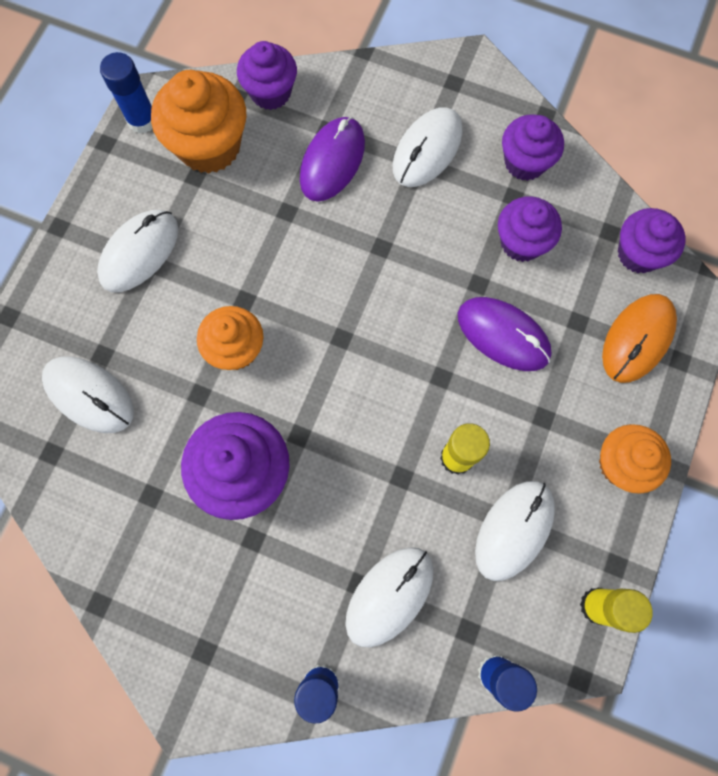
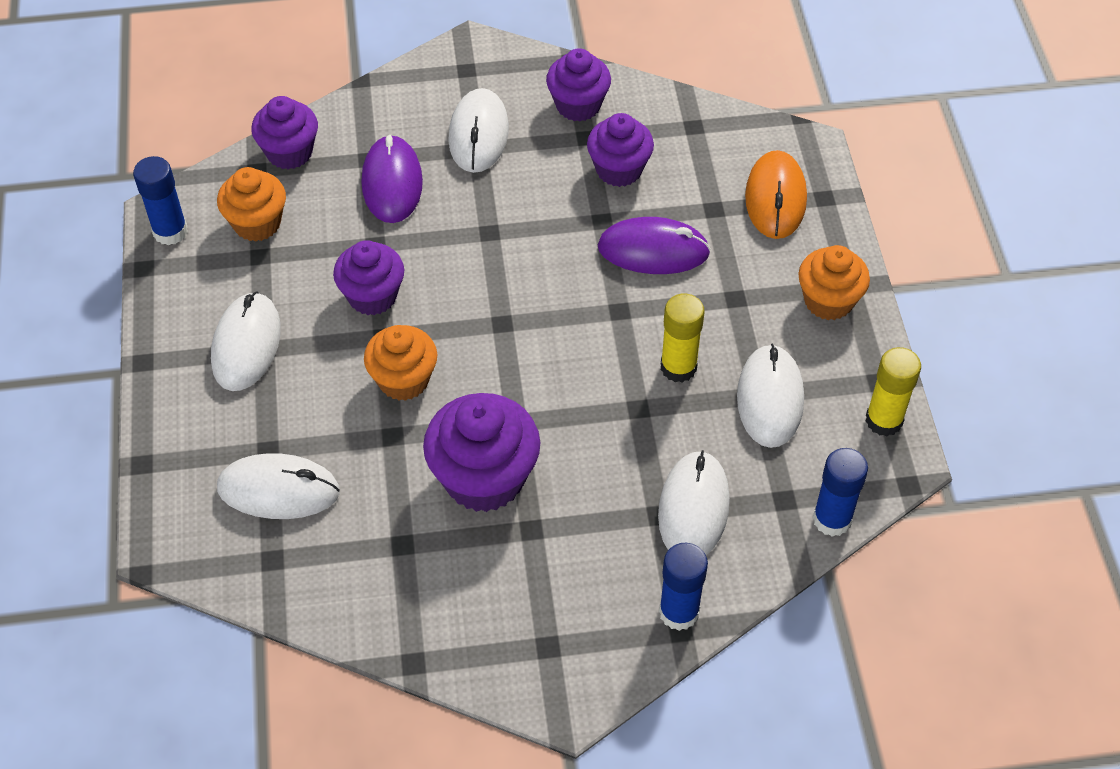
camera: 30 degrees left, 20 degrees down
(209, 146) = (257, 223): orange cupcake -> orange cupcake, size x0.66
(638, 254) = (730, 132): purple cupcake -> purple cupcake (372, 296)

